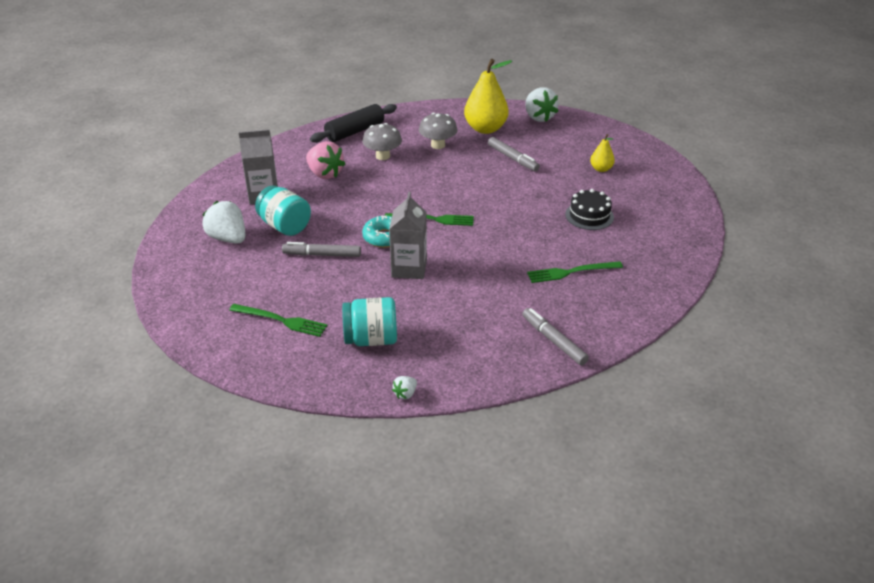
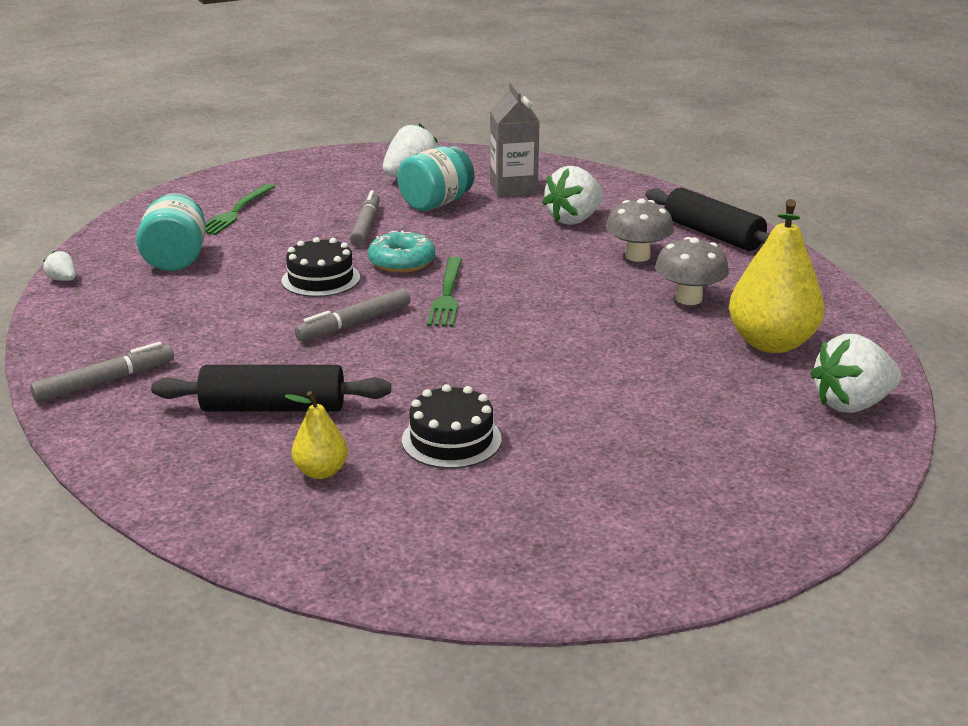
camera: 90 degrees right, 10 degrees down
(325, 174) = (574, 219): pink strawberry -> white strawberry
(409, 268) = (321, 279): grey carton -> black cake
(513, 158) = (659, 368): grey marker -> grey marker (354, 324)
(571, 272) = (273, 408): green fork -> black rolling pin
(601, 169) = (639, 469): yellow pear -> yellow pear (321, 471)

